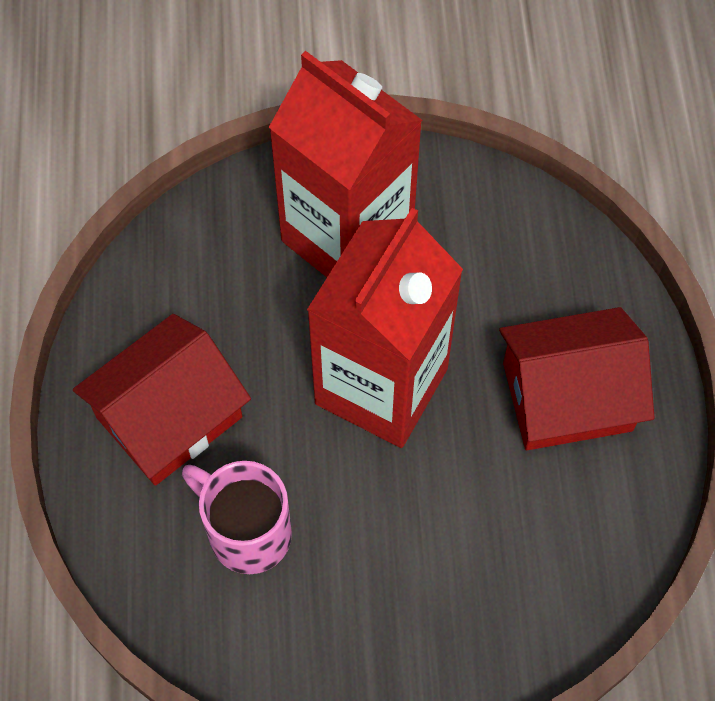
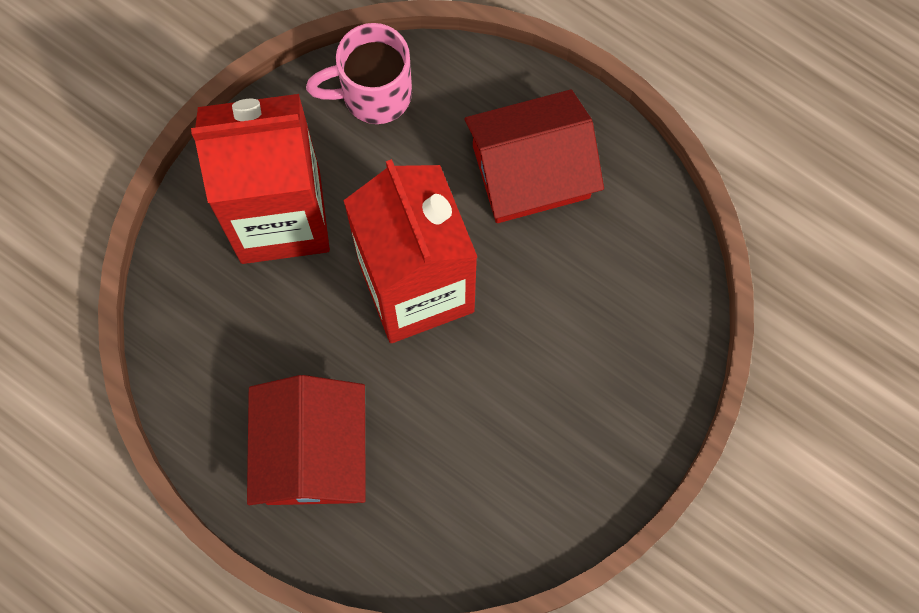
camera: 50 degrees left, 10 degrees up
(247, 532) = (446, 466): pink mug -> pink mug (373, 94)
(567, 396) = (531, 171): red house -> red house turned 45 degrees clockwise

